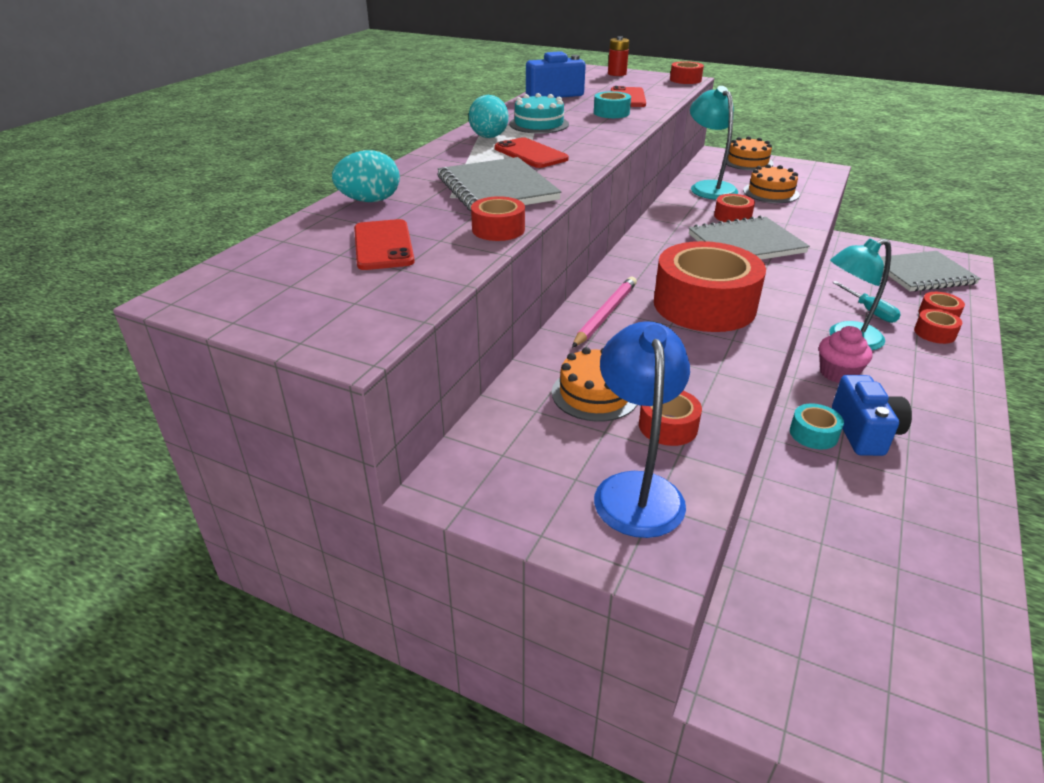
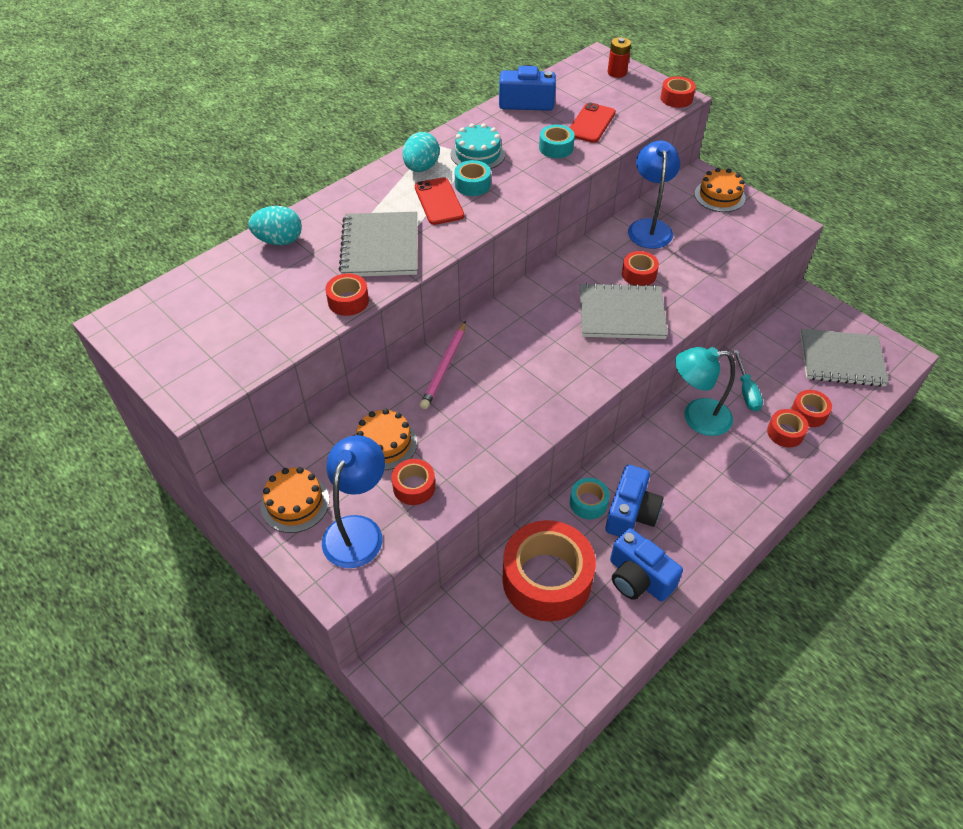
camera: 20 degrees right, 15 degrees up
(383, 245) = (260, 300): red phone -> none
(554, 140) = (472, 184): none -> turquoise tape
(605, 314) = (444, 367): pink pencil -> pink pencil turned 150 degrees clockwise
(704, 305) = (528, 378): red tape -> red tape (546, 579)
(708, 187) = (649, 227): turquoise lamp -> blue lamp
(771, 192) = (703, 249): orange cake -> orange cake (295, 503)
(838, 373) = (658, 451): pink cupcake -> none
(930, 489) = (638, 578): none -> blue camera

